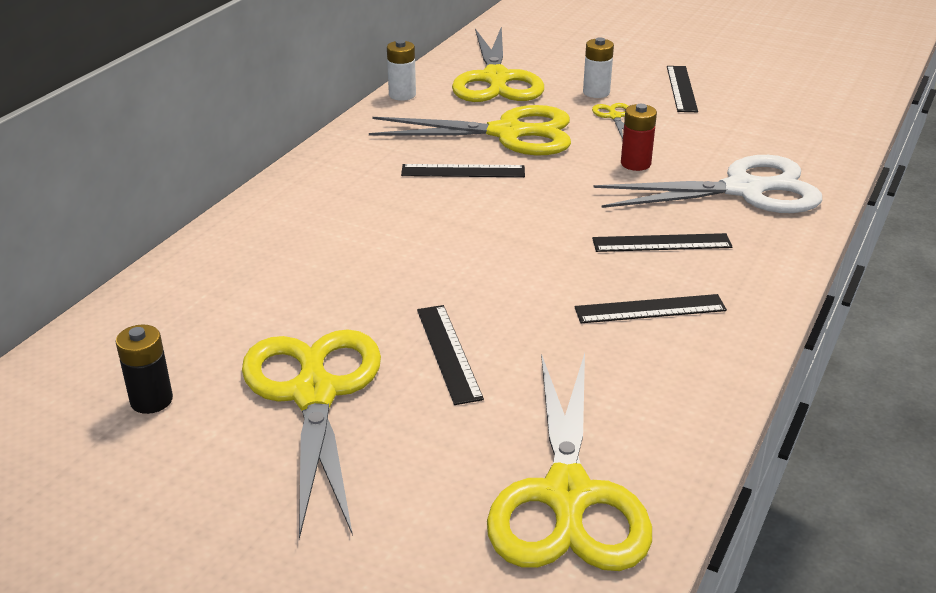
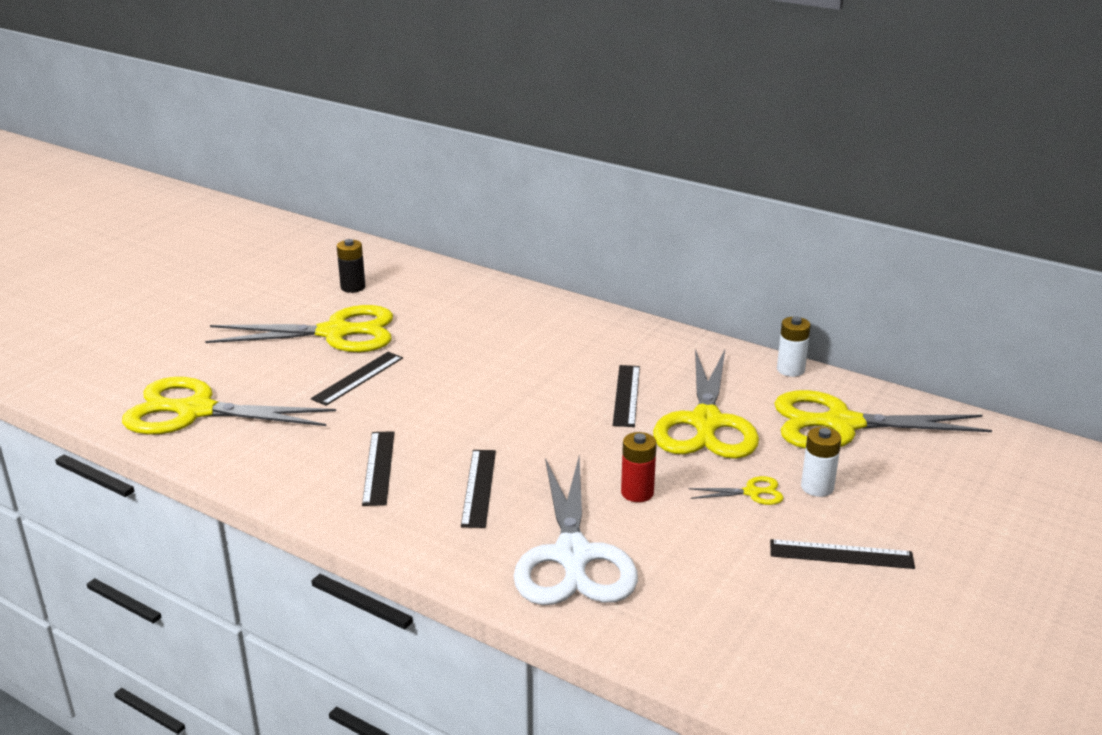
camera: 95 degrees right, 5 degrees down
(449, 353) = (358, 378): black ruler -> black ruler turned 45 degrees counterclockwise

